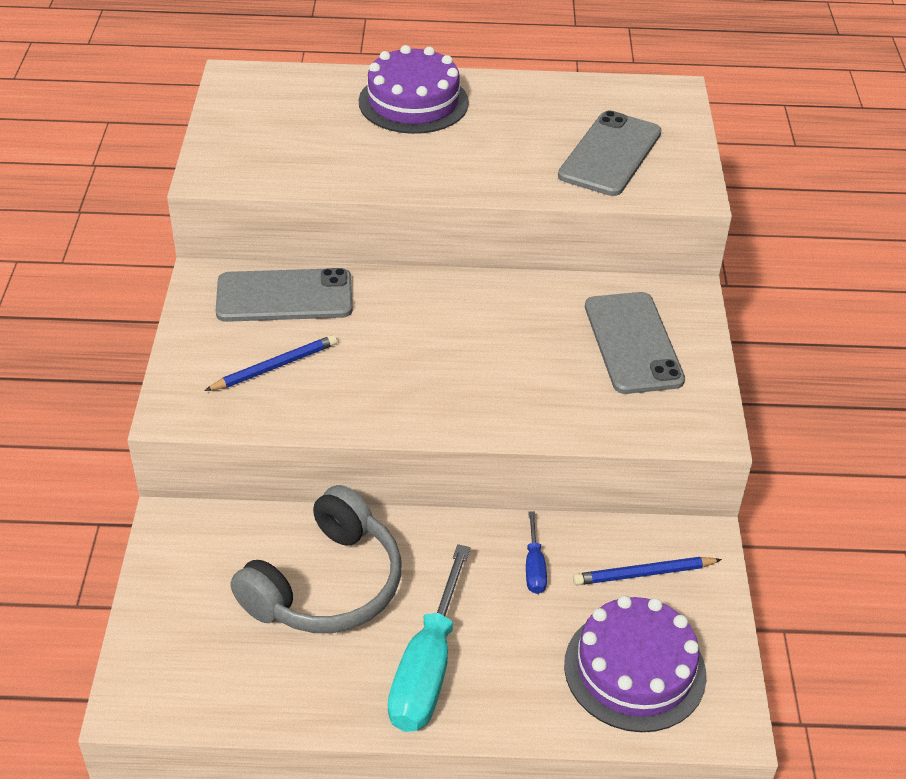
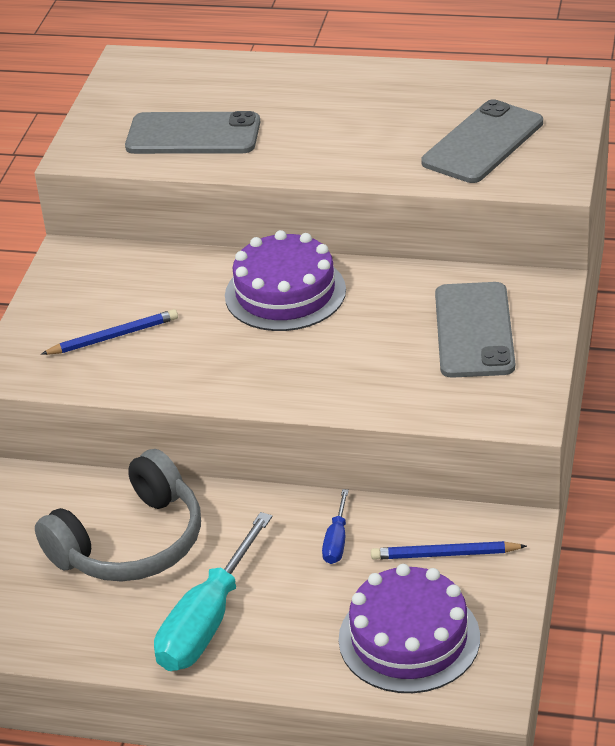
camera: 15 degrees right, 5 degrees down
(284, 296) = (139, 273): grey phone -> grey phone (193, 135)
(413, 102) = (297, 88): purple cake -> purple cake (285, 293)

